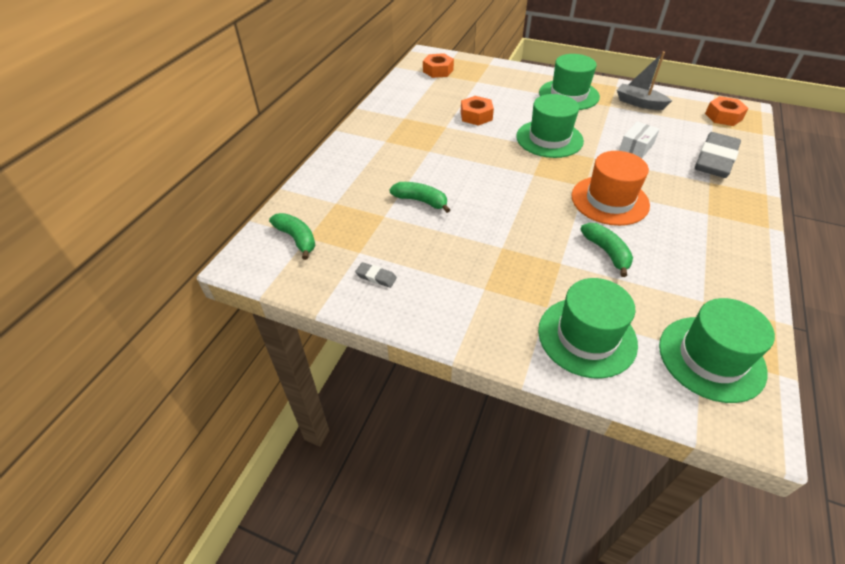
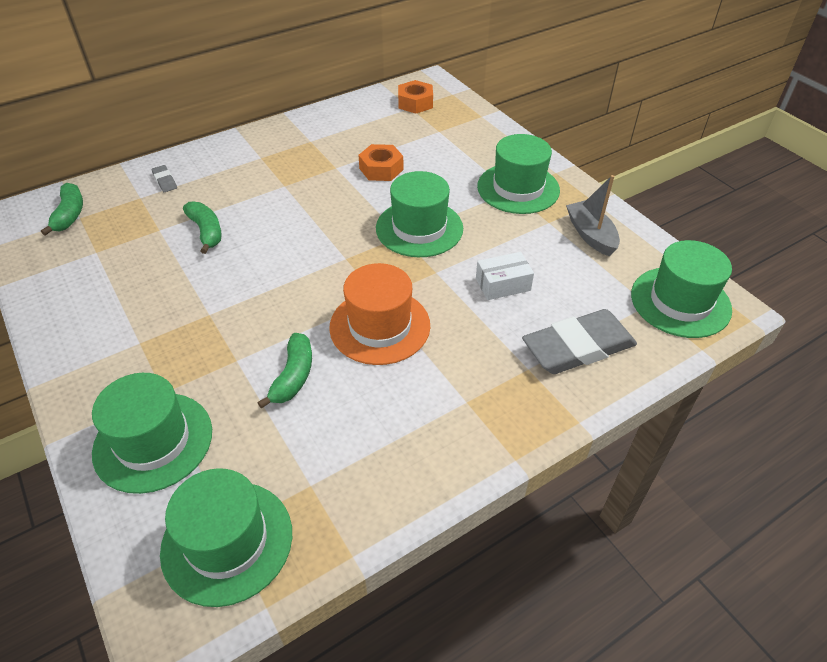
camera: 35 degrees right, 0 degrees up
(376, 277) = (77, 281): grey eraser -> grey eraser (165, 181)
(723, 116) = (680, 302): orange nut -> green hat

